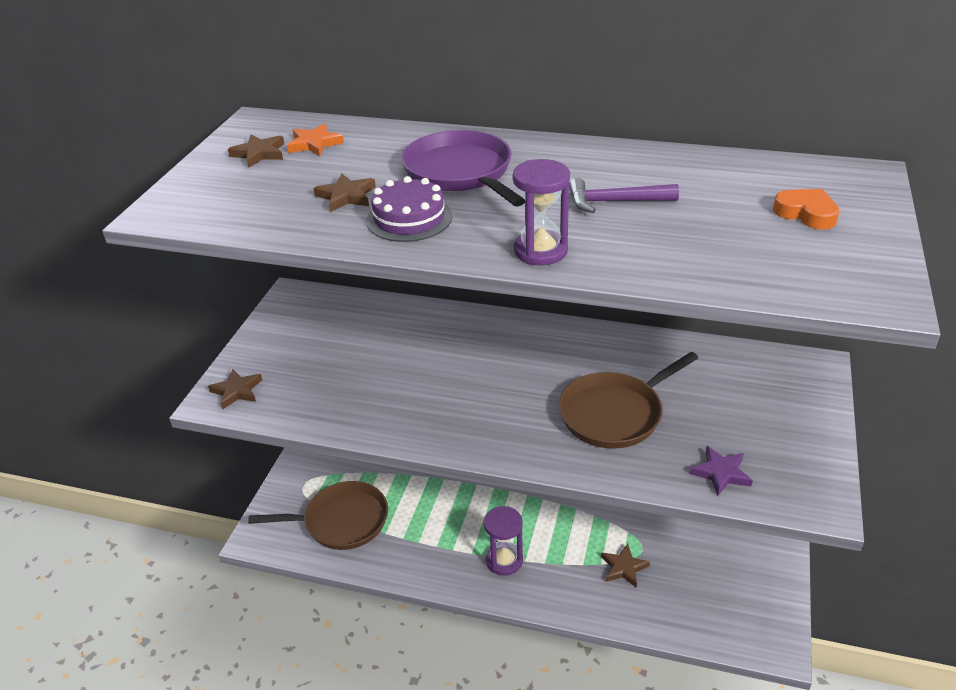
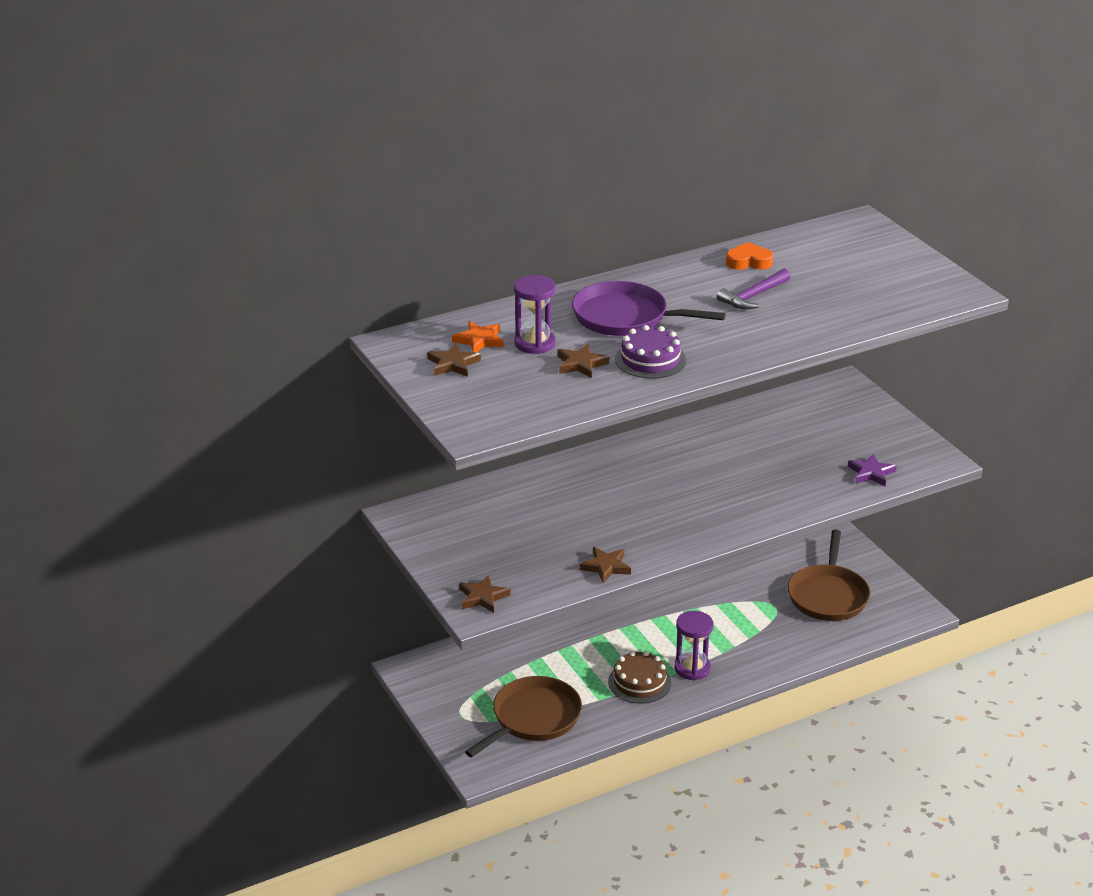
camera: 45 degrees left, 5 degrees down
(450, 544) = (639, 682): none -> brown cake
(540, 251) = (762, 343): purple hourglass -> purple hourglass (534, 343)
(614, 414) = (766, 473): brown pan -> brown pan (828, 595)
(624, 568) = (777, 624): brown star -> brown star (606, 567)
(806, 213) = (865, 260): orange heart -> orange heart (748, 262)

